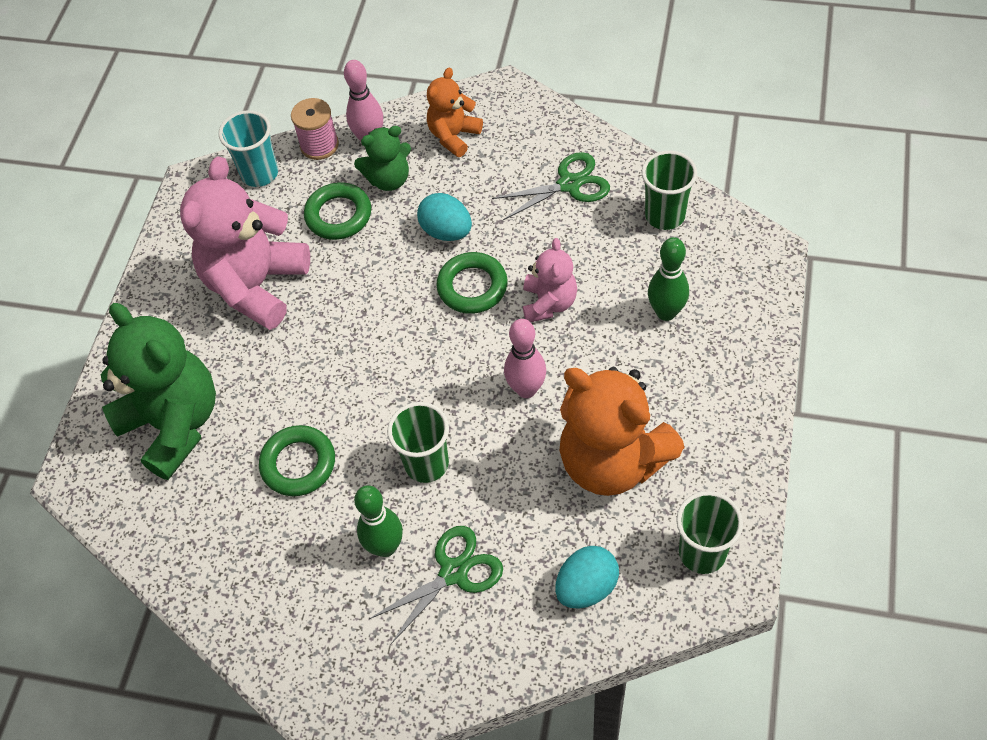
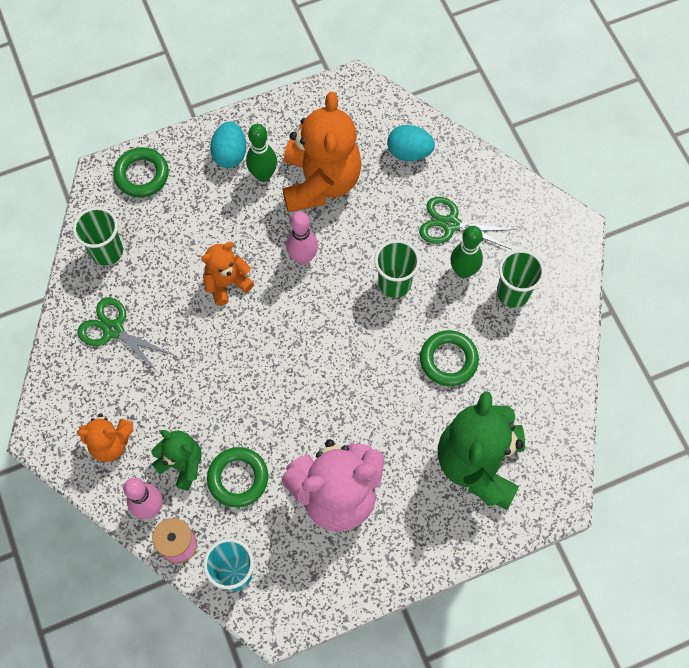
camera: 130 degrees left, 10 degrees up
(446, 231) = (206, 388): turquoise egg -> turquoise egg (230, 154)
(472, 287) = (244, 340): green ring -> green ring (142, 175)
(549, 303) = (227, 283): pink teddy bear -> orange teddy bear
(666, 312) = (191, 209): green bowling pin -> green bowling pin (263, 175)
(702, 552) = (347, 107): green cup -> green cup (513, 293)

